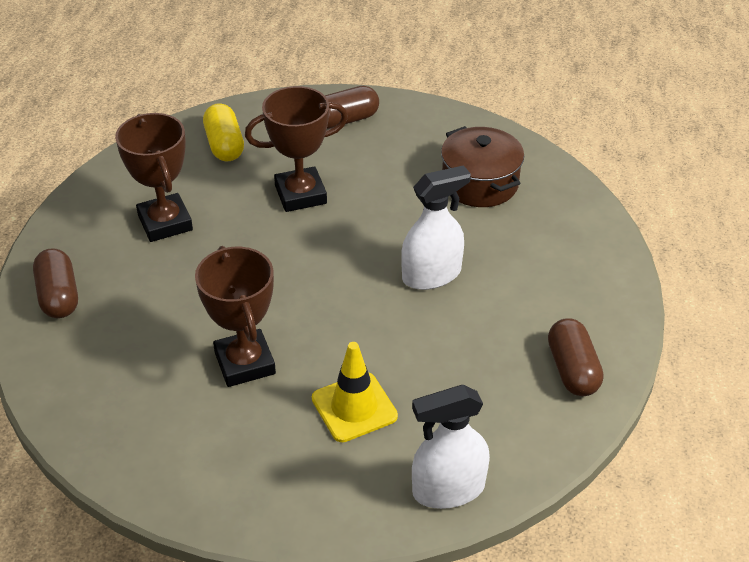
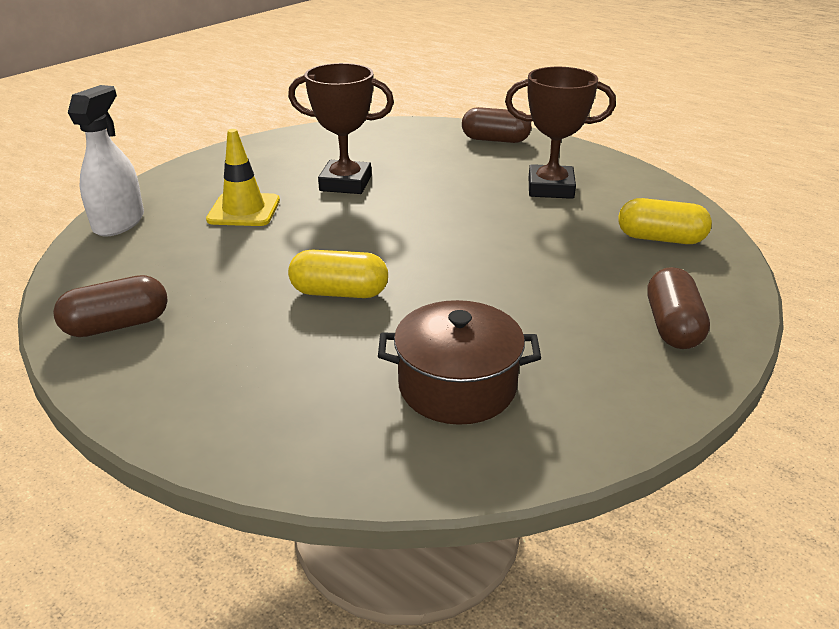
camera: 120 degrees right, 10 degrees down
(300, 194) = (539, 258): brown trophy -> none
(431, 275) = (339, 292): white spray bottle -> yellow capsule
(572, 370) = (117, 325): brown capsule -> brown capsule turned 45 degrees counterclockwise

